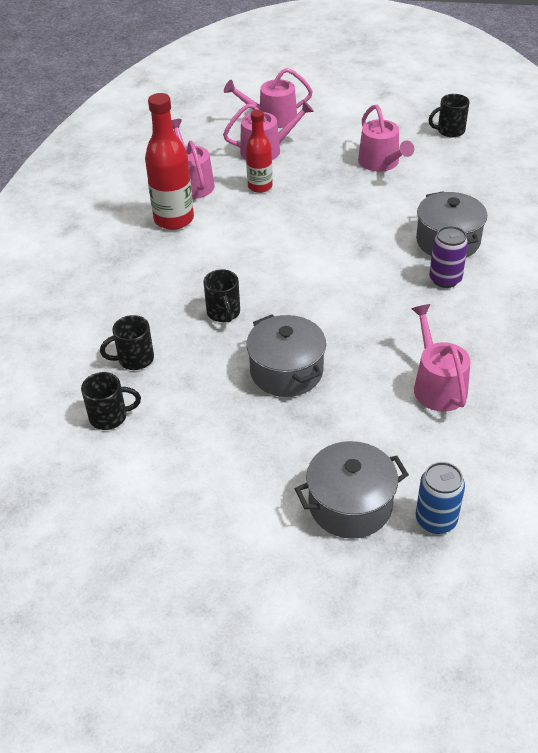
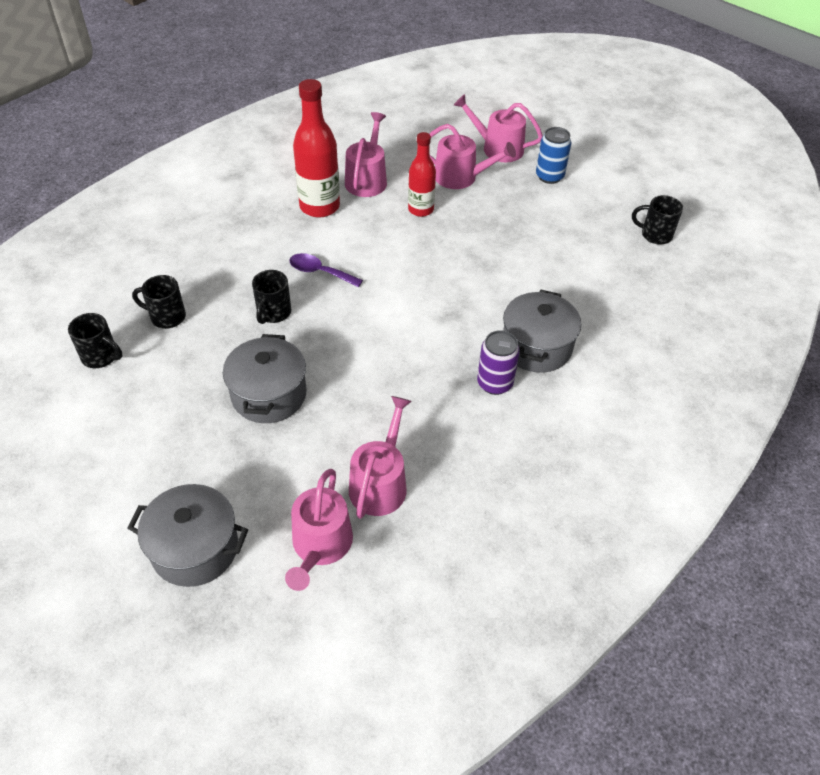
camera: 30 degrees right, 5 degrees up
(228, 266) = (320, 272): none -> purple spoon
(381, 163) = (553, 237): pink watering can -> pink watering can (320, 545)
(436, 520) = (248, 609): blue can -> blue can (549, 176)

